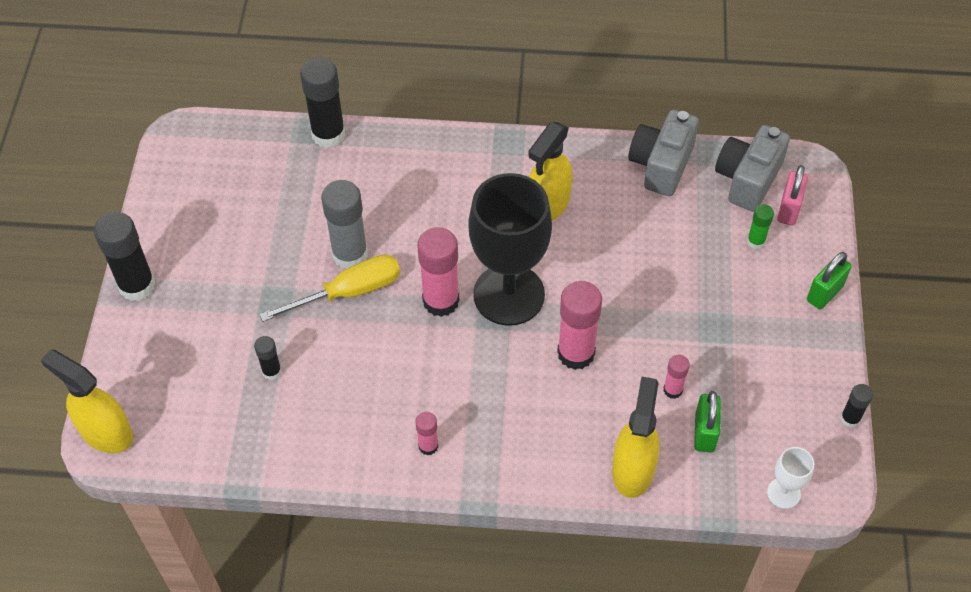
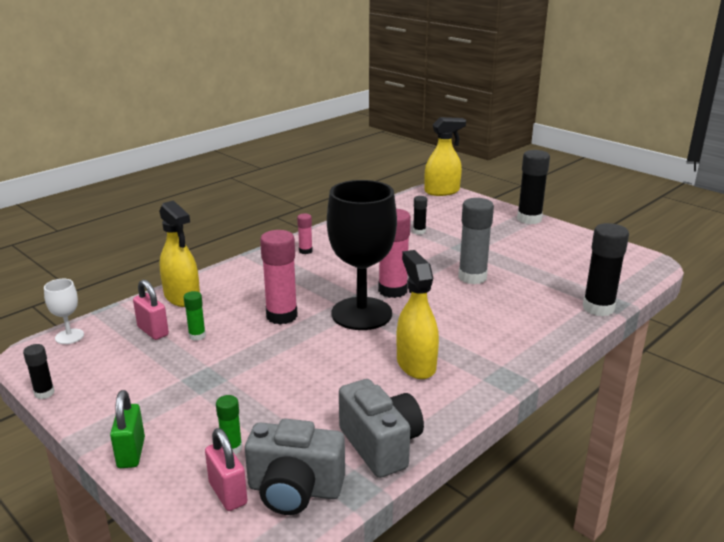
camera: 130 degrees right, 30 degrees down
(349, 292) = (442, 267): yellow screwdriver -> none
(673, 390) = (197, 336): pink glue stick -> green glue stick
(704, 433) = (153, 331): green padlock -> pink padlock
(747, 179) = (294, 490): grey camera -> grey camera turned 120 degrees clockwise

